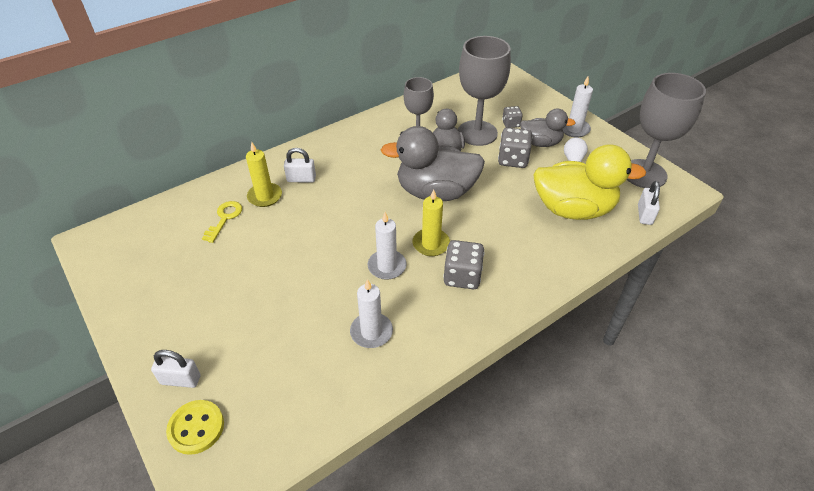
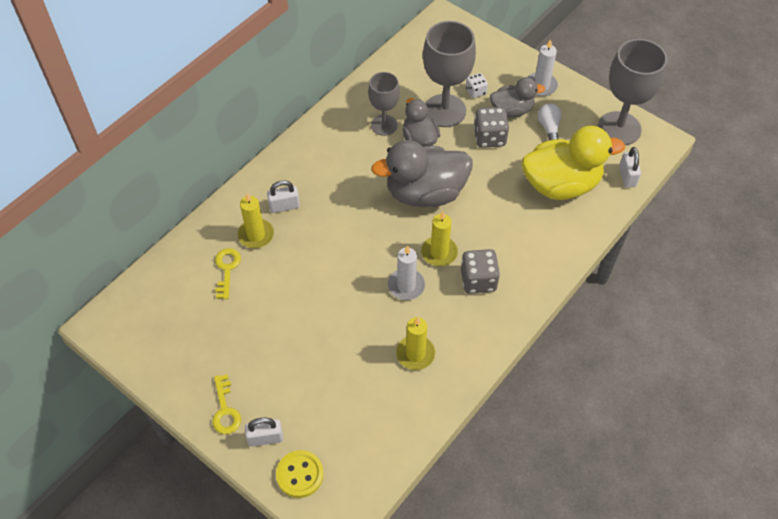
camera: 15 degrees left, 10 degrees up
(156, 342) = (225, 410): none -> yellow key
(371, 332) = (415, 354): white candle -> yellow candle
(511, 124) = (476, 91): grey dice -> white dice

